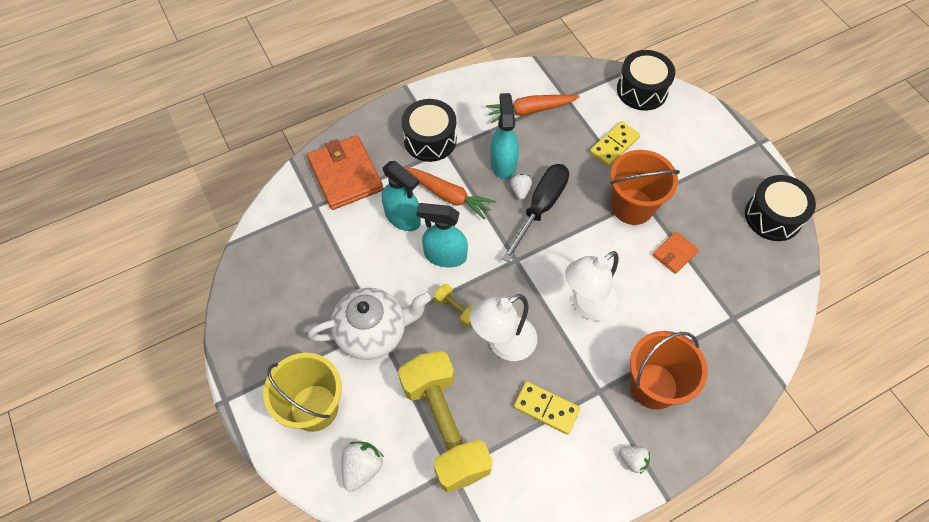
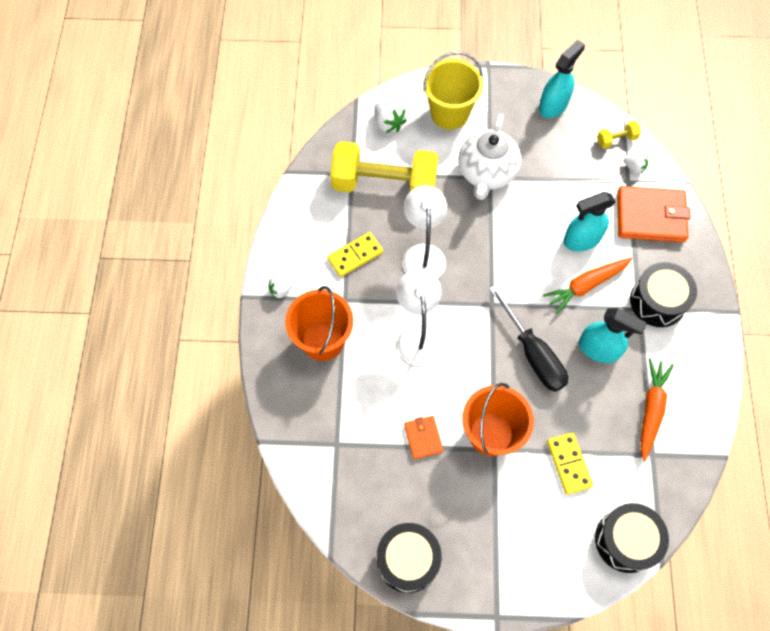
camera: 120 degrees right, 5 degrees up
(445, 255) = (526, 253): turquoise spray bottle -> turquoise spray bottle (553, 105)
(456, 309) = (472, 237): yellow dumbbell -> yellow dumbbell (616, 140)
(520, 190) = (560, 347): white strawberry -> white strawberry (634, 167)

